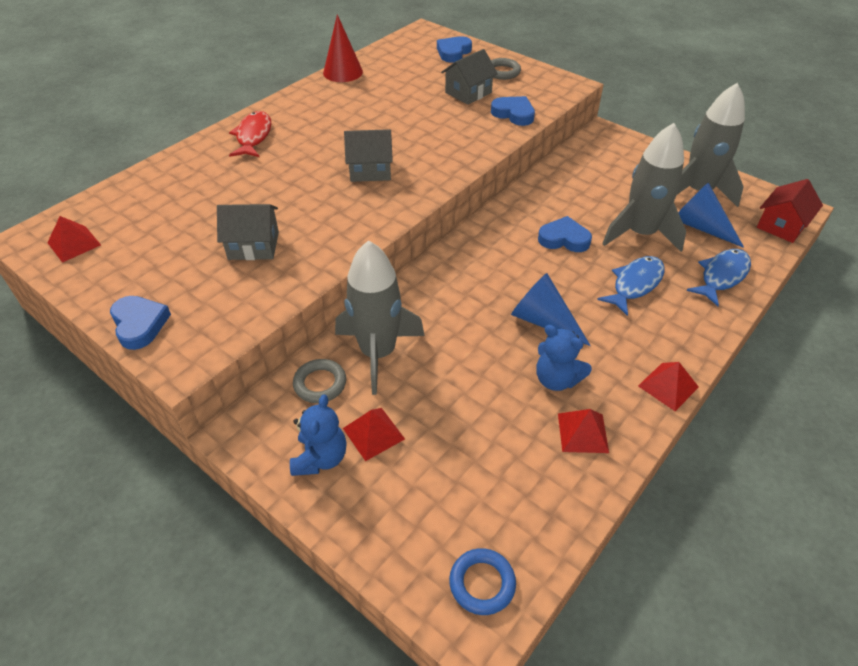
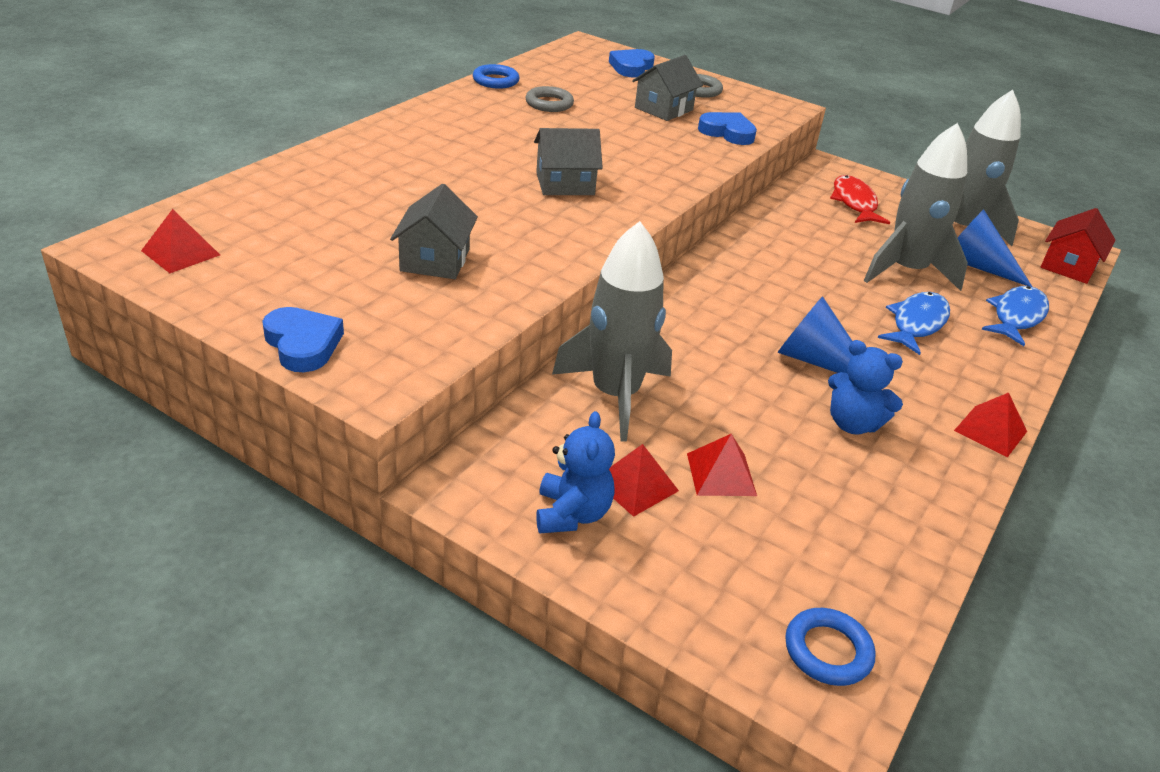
camera: 10 degrees left, 10 degrees down
(253, 136) = (397, 143): red fish -> red fish (854, 203)
(253, 245) = (435, 260): grey house -> grey house turned 75 degrees counterclockwise
(320, 384) = (547, 429): grey ring -> grey ring (549, 103)
(343, 72) = (495, 81): red cone -> blue ring
(564, 239) = (815, 275): blue heart -> none
(583, 432) = (903, 481): red pyramid -> red pyramid (721, 474)

